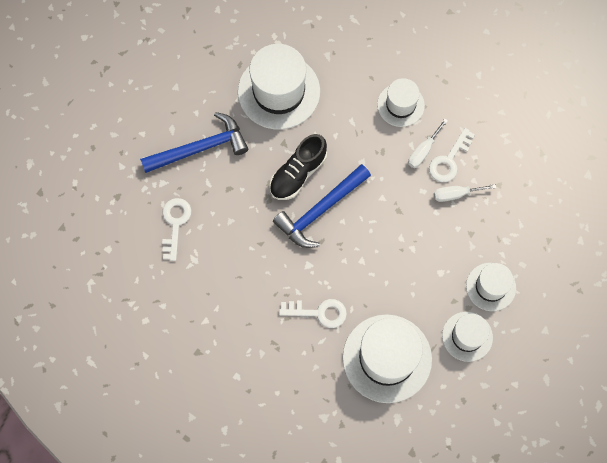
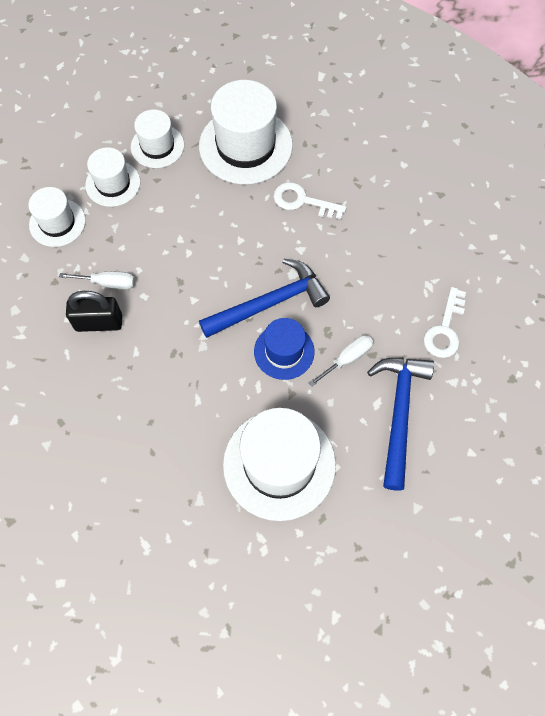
camera: 165 degrees left, 5 degrees down
(200, 148) = (398, 414): blue hammer -> blue hammer turned 105 degrees clockwise
(298, 174) = (284, 351): black shoe -> blue hat
(400, 105) = (129, 405): white hat -> white hat (57, 222)
(423, 151) = (124, 341): white screwdriver -> white screwdriver (347, 359)
(449, 160) = (99, 323): white key -> black padlock

